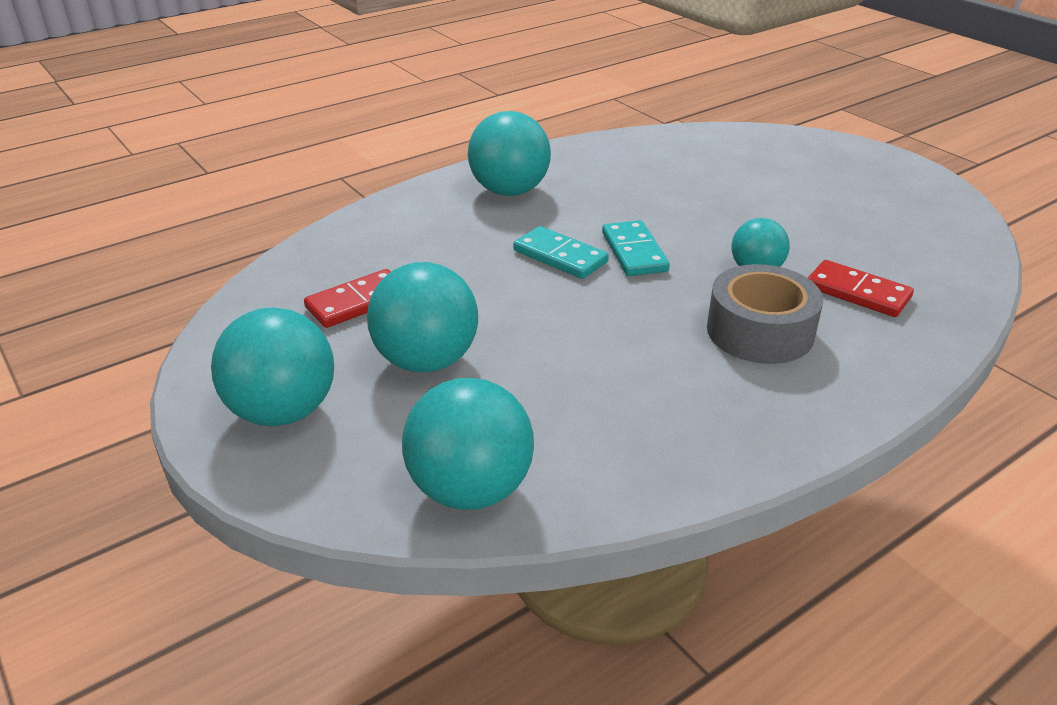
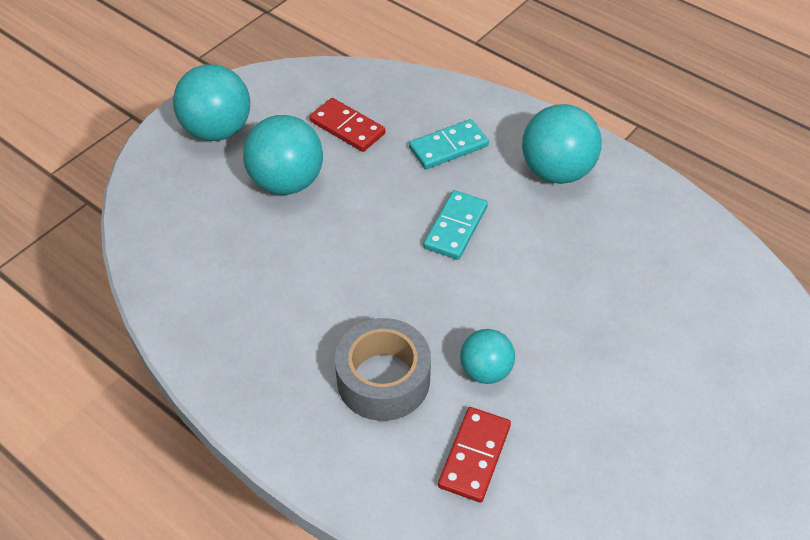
camera: 75 degrees right, 15 degrees up
(470, 490) = (161, 236): turquoise ball -> none
(634, 252) = (483, 276): turquoise domino -> turquoise domino (448, 147)

